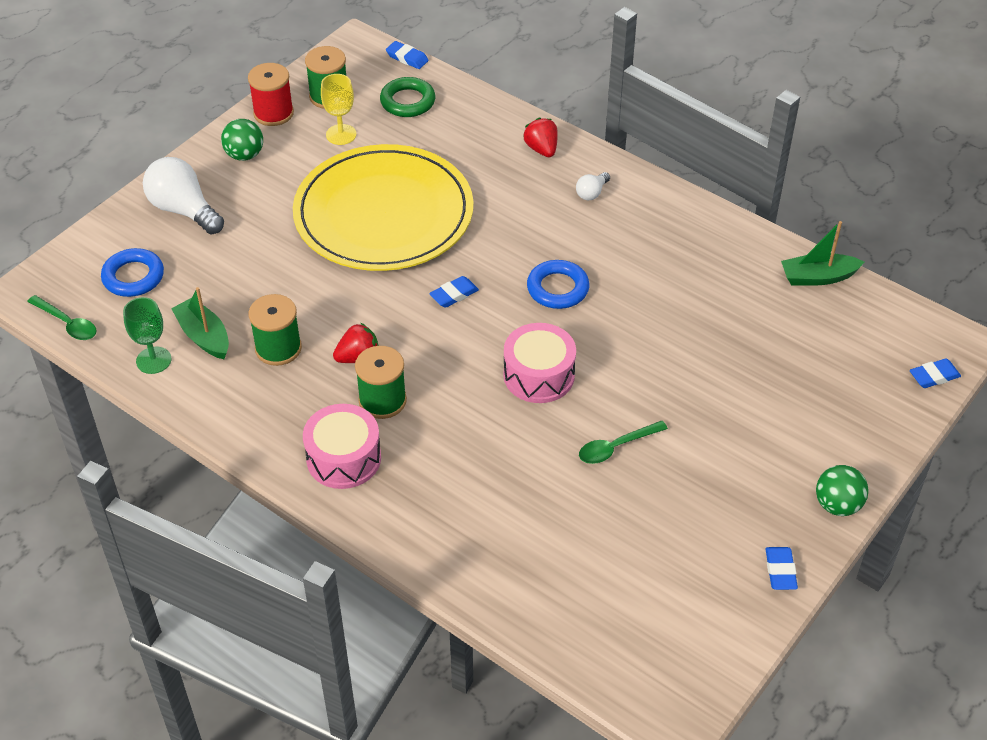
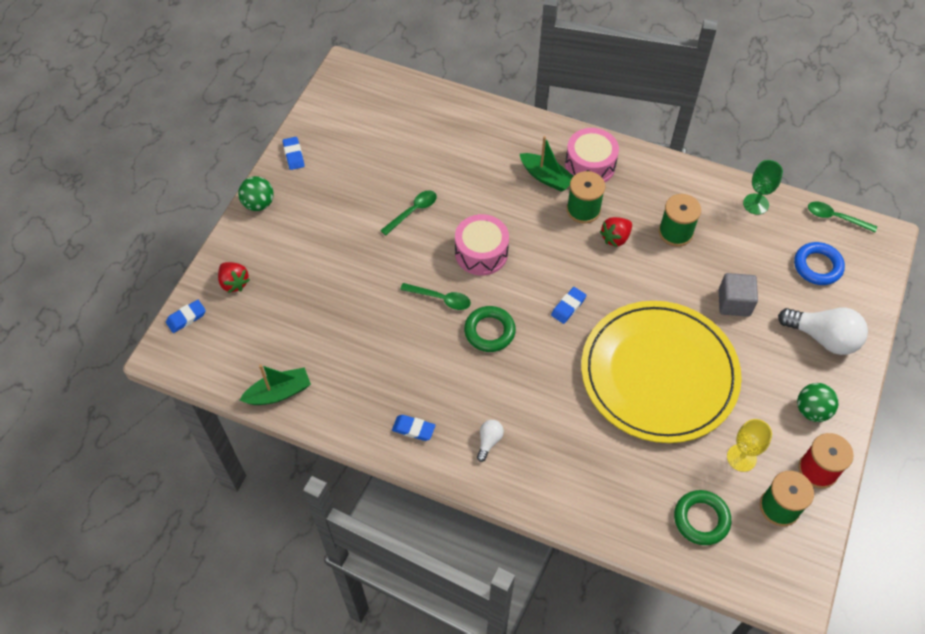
camera: 165 degrees right, 10 degrees up
(204, 336) = (733, 230): green boat -> green boat (546, 177)
(258, 260) = (734, 303): none -> grey cube
(407, 58) = (731, 586): blue eraser -> blue eraser (413, 429)
(541, 149) = (550, 486): red strawberry -> red strawberry (234, 283)
(557, 288) = (489, 331): blue ring -> green ring
(607, 334) = (440, 299): none -> green spoon

